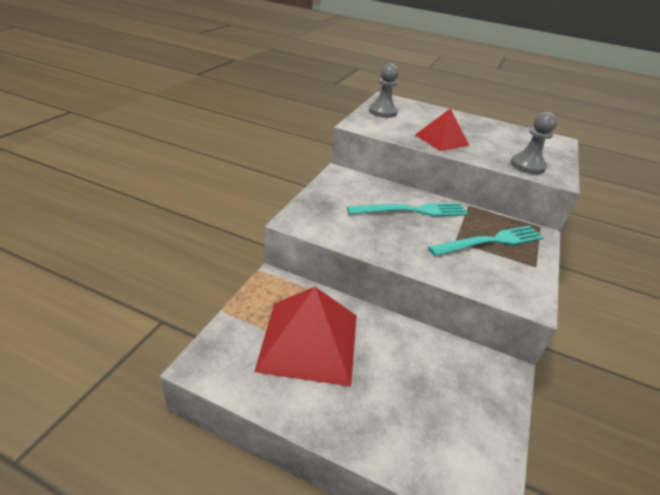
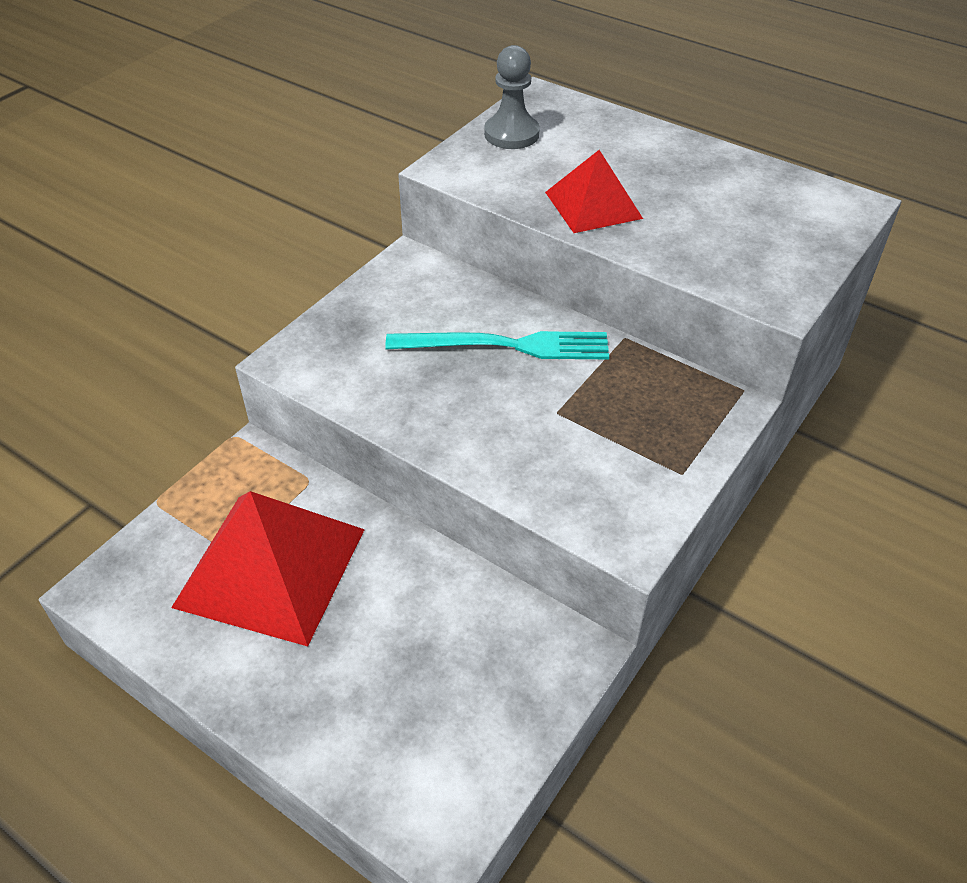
camera: 15 degrees right, 10 degrees up
(490, 241) = (623, 417): turquoise fork -> none
(527, 166) = (733, 271): grey pawn -> none

